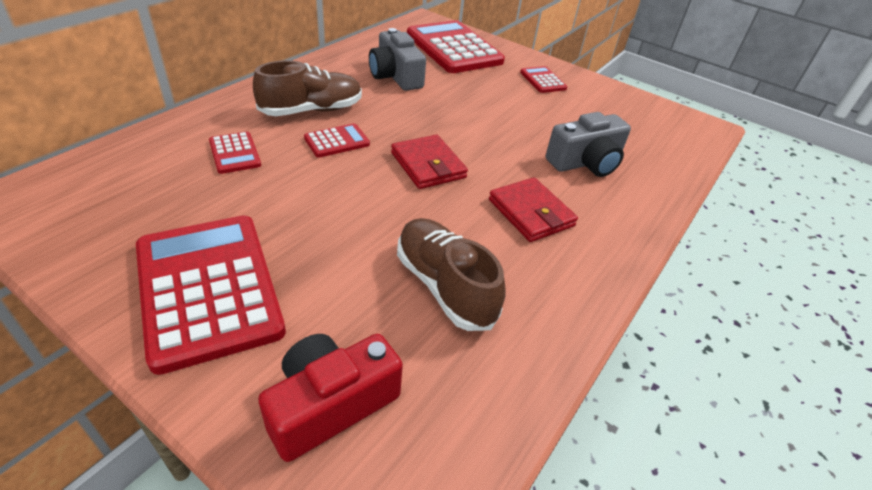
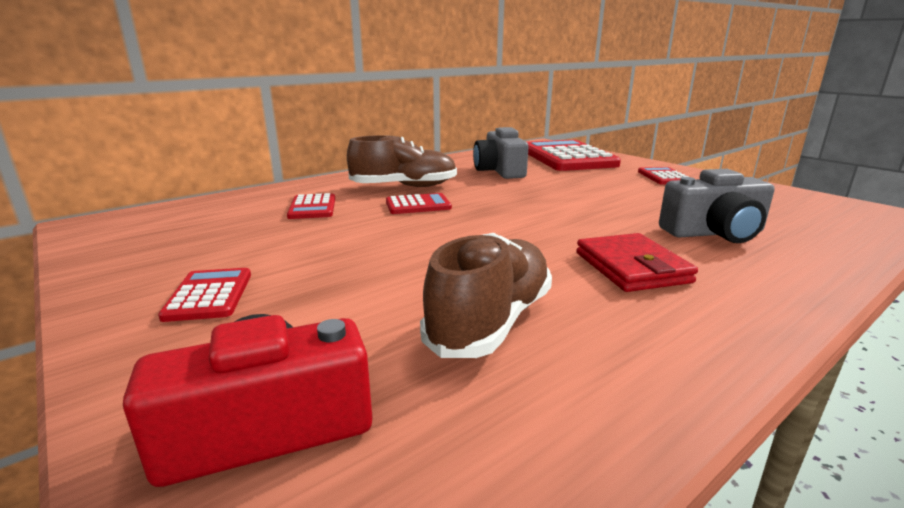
camera: 20 degrees right, 20 degrees down
(208, 288) = (209, 295): red calculator -> red calculator, size x0.45
(428, 165) = (510, 225): red wallet -> none
(444, 286) = (491, 321): brown shoe -> brown shoe turned 45 degrees clockwise

